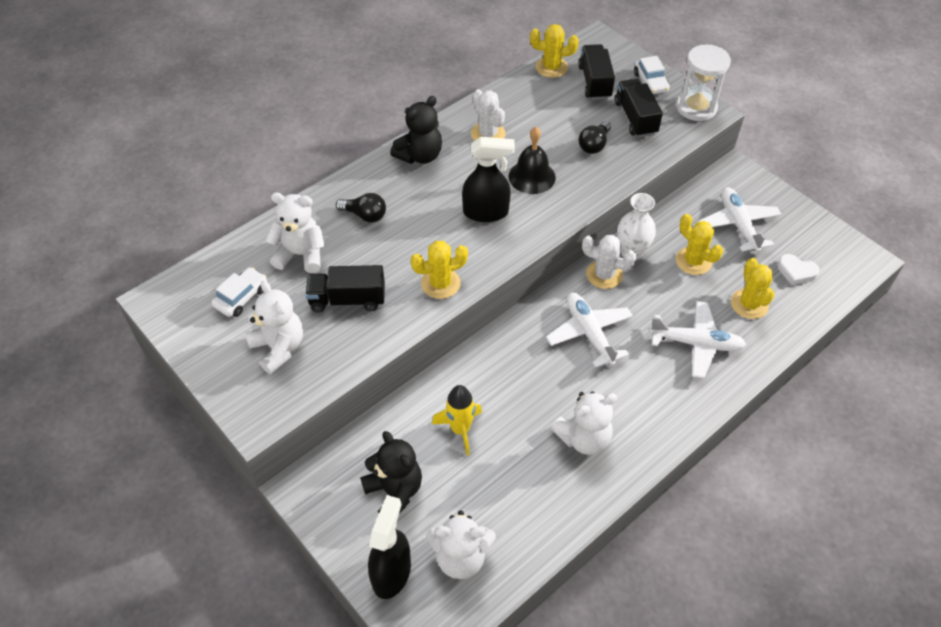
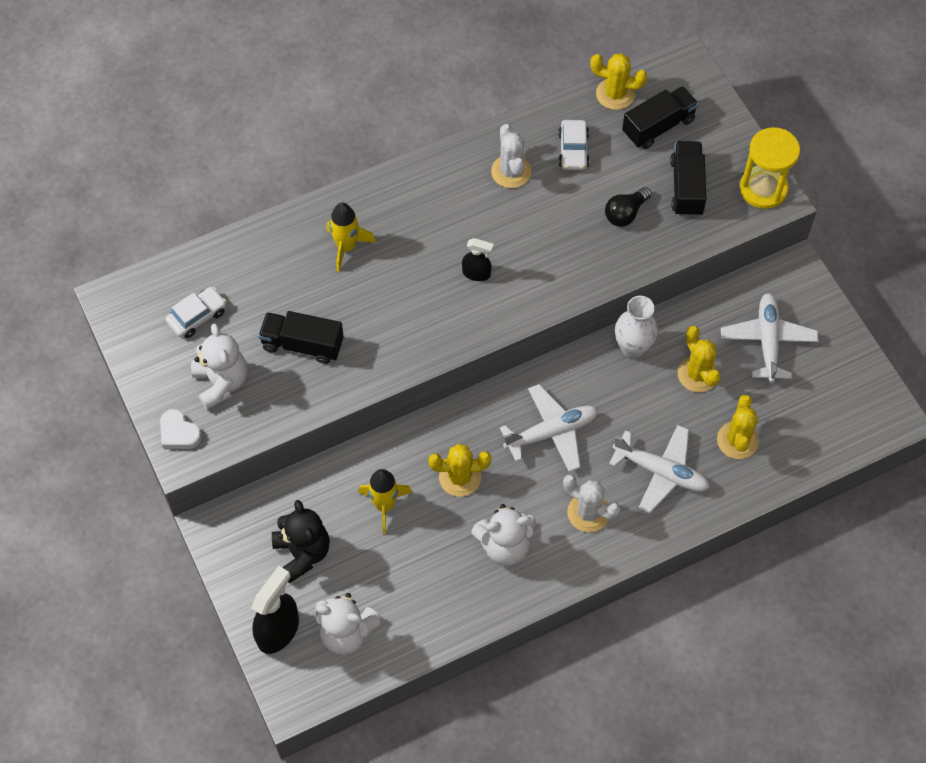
camera: 15 degrees right, 10 degrees up
(301, 255) = (268, 280): white teddy bear -> none
(365, 215) = (346, 247): black light bulb -> yellow rocket
(420, 156) = (427, 184): black teddy bear -> none
(440, 283) = (402, 348): yellow cactus -> yellow cactus (460, 477)
(486, 212) = (476, 273): black spray bottle -> black spray bottle, size x0.57
(532, 177) = (541, 239): black bell -> none
(589, 333) = (551, 432): white plane -> white plane turned 75 degrees clockwise
(594, 82) = (658, 126): black truck -> black truck turned 45 degrees clockwise
(604, 275) = (593, 367): white cactus -> white cactus (588, 513)
(650, 82) = (724, 141): white car -> white car (573, 150)
(696, 108) = (763, 189): white hourglass -> yellow hourglass
(796, 272) = (807, 414): white heart -> white heart (179, 433)

